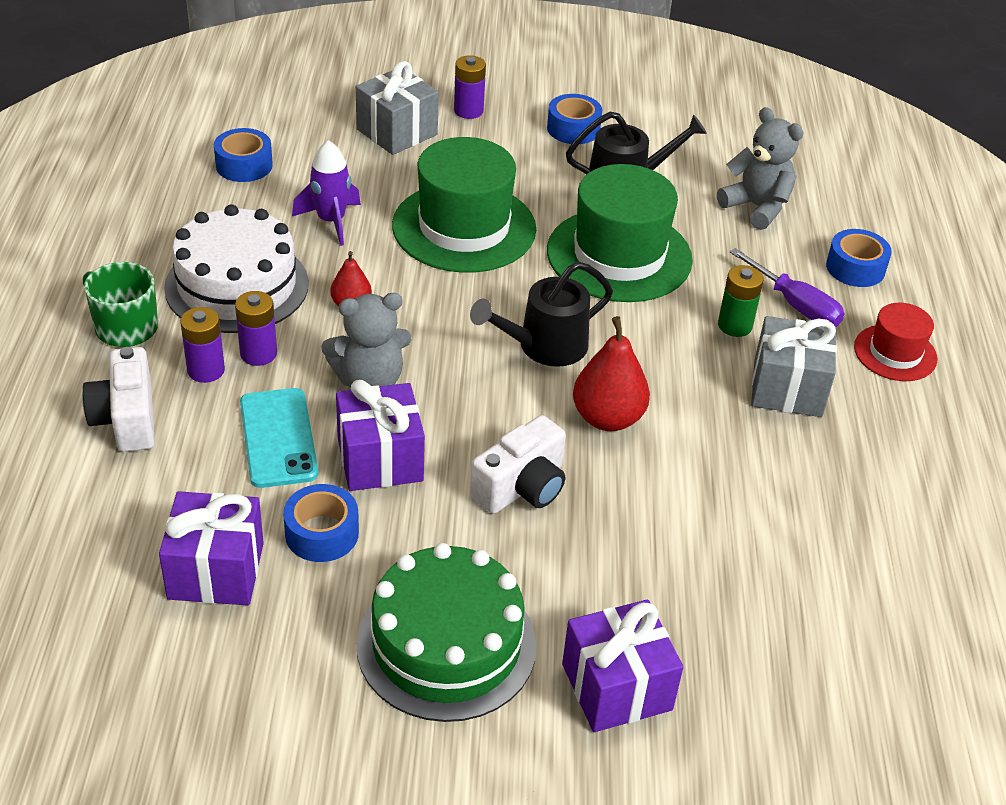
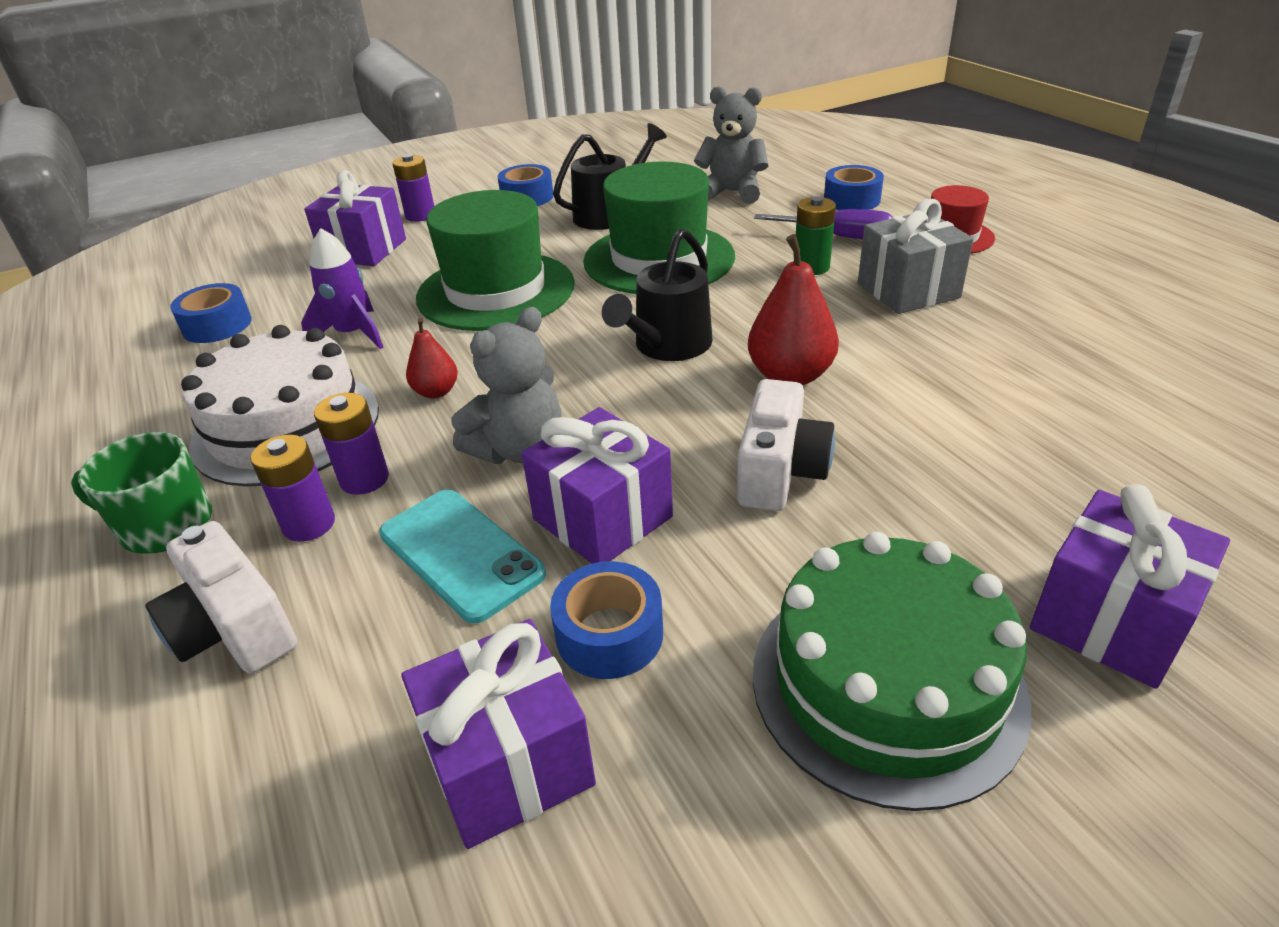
camera: 25 degrees left, 5 degrees down
(397, 132) = (364, 250): grey gift -> purple gift

